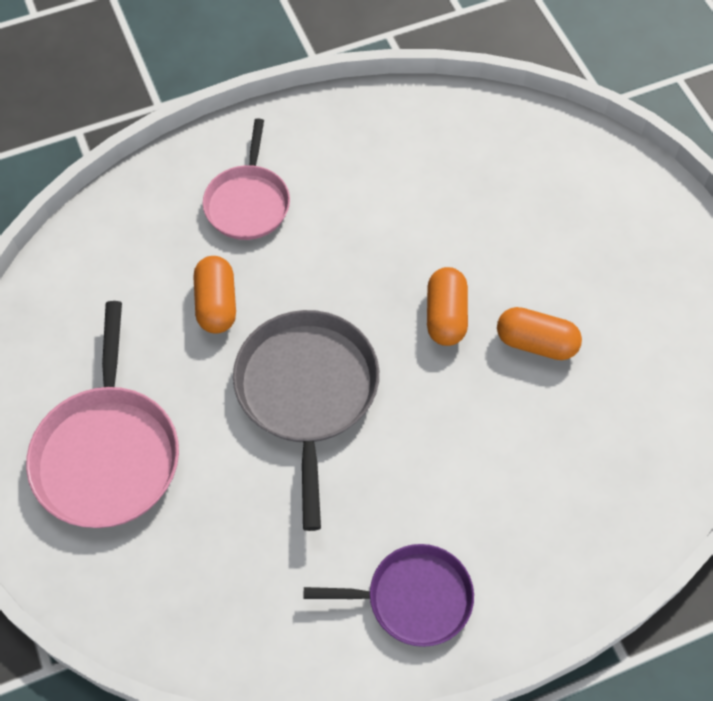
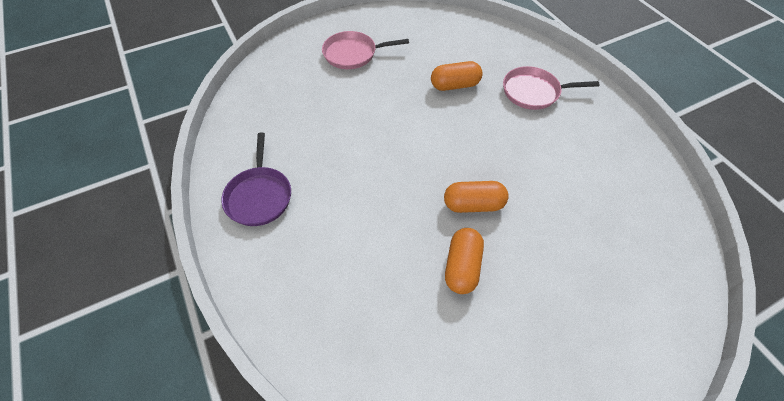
camera: 85 degrees right, 5 degrees down
(107, 454) = (353, 54): pink pan -> pink pan, size x0.65
(307, 392) = (400, 132): grey pan -> none

